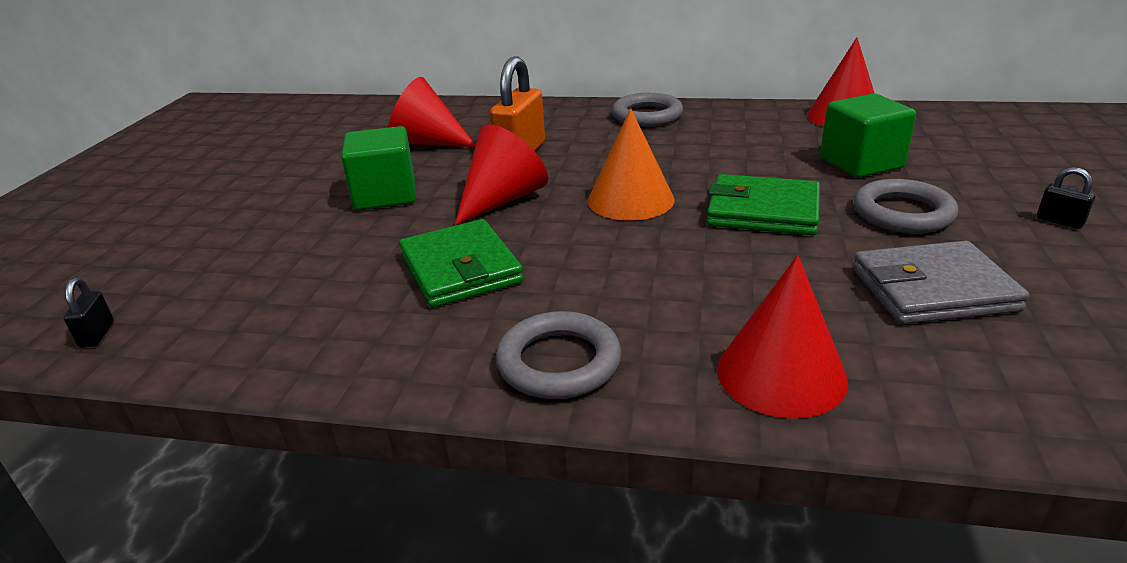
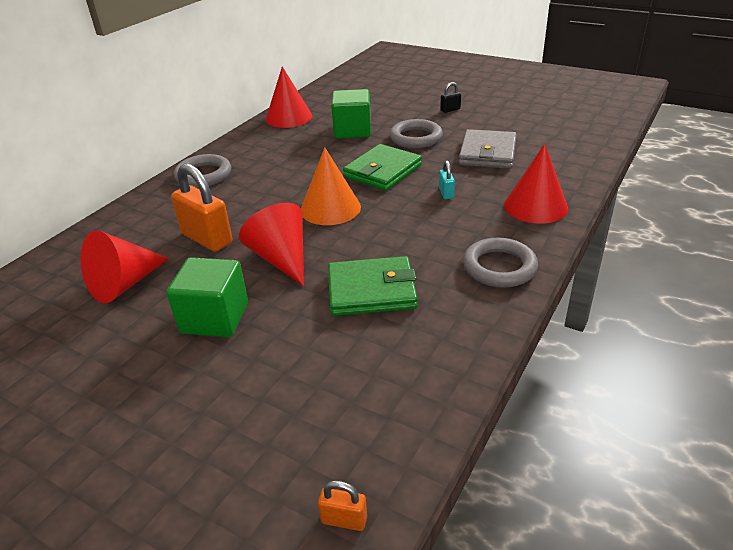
camera: 70 degrees left, 5 degrees up
(97, 334) = (344, 520): black padlock -> orange padlock
(745, 274) = (446, 193): none -> turquoise padlock

